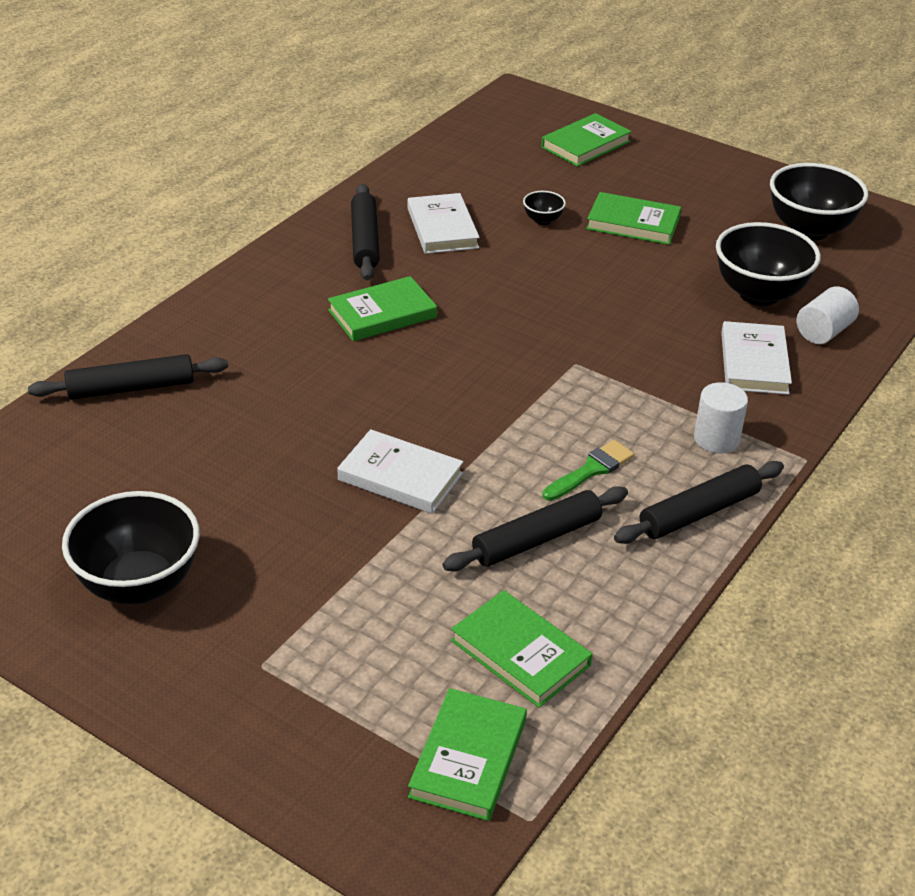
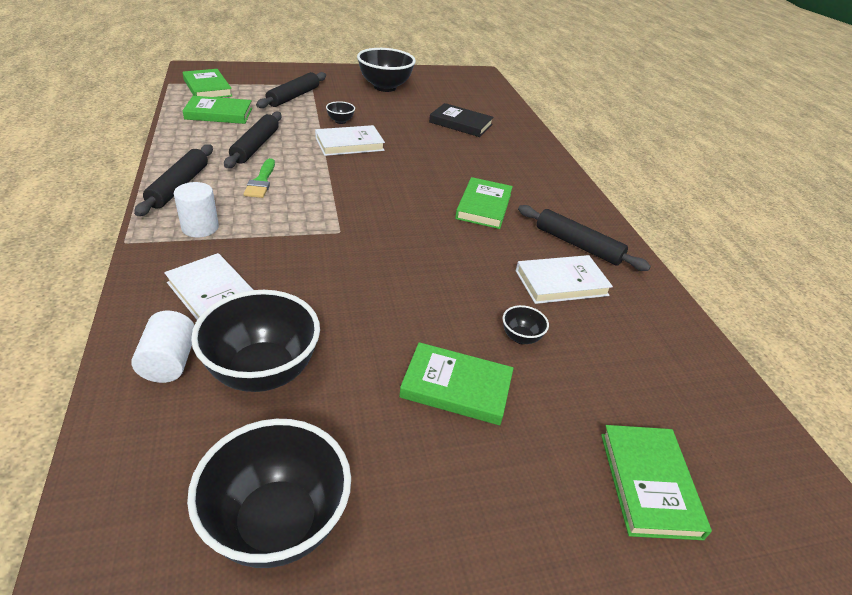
camera: 130 degrees right, 0 degrees up
(131, 388) = (508, 129): black rolling pin -> black rolling pin (293, 97)
(176, 433) = (460, 123): none -> black book
(348, 531) = (340, 121): none -> black bowl
(442, 228) = (561, 283): white book -> white book turned 45 degrees counterclockwise
(633, 223) = (456, 387): green book -> green book turned 45 degrees clockwise

